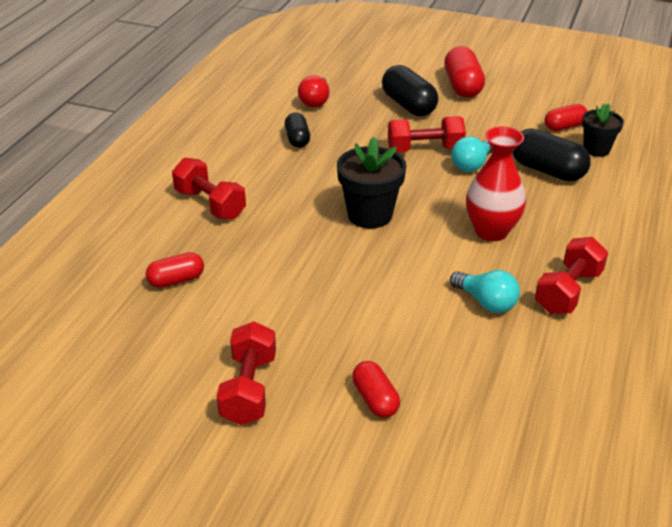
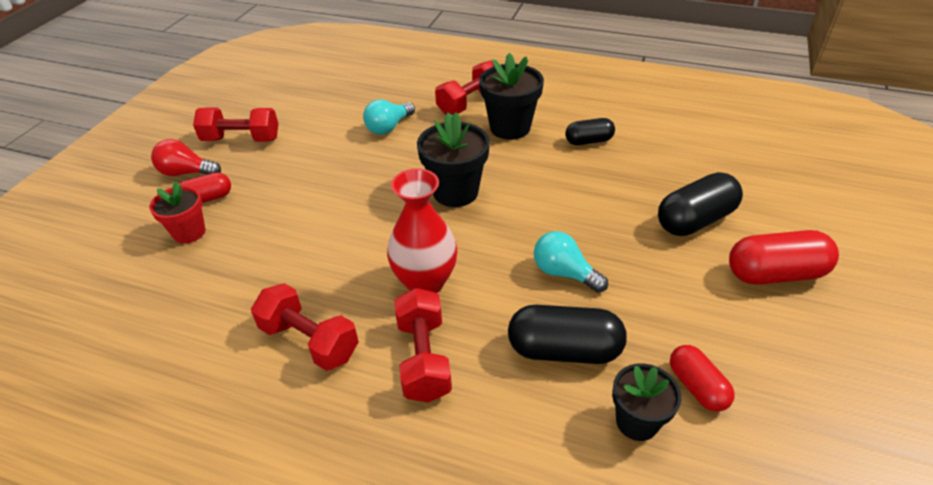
camera: 90 degrees right, 5 degrees up
(176, 280) = (369, 98): red capsule -> none
(266, 180) = (510, 128): none -> black flower pot
(315, 101) = (674, 148): red light bulb -> red light bulb (186, 173)
(425, 149) = (591, 233): red dumbbell -> red dumbbell (424, 358)
(436, 402) = (189, 232): none -> red flower pot
(486, 302) = (306, 271): turquoise light bulb -> turquoise light bulb (389, 127)
(547, 170) = (564, 350): black capsule -> black capsule turned 60 degrees clockwise

